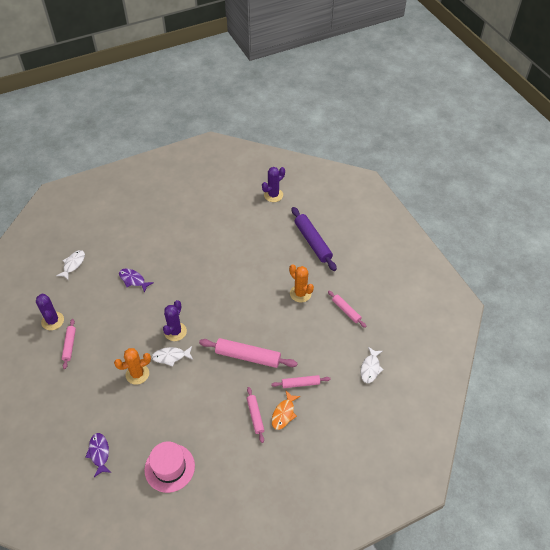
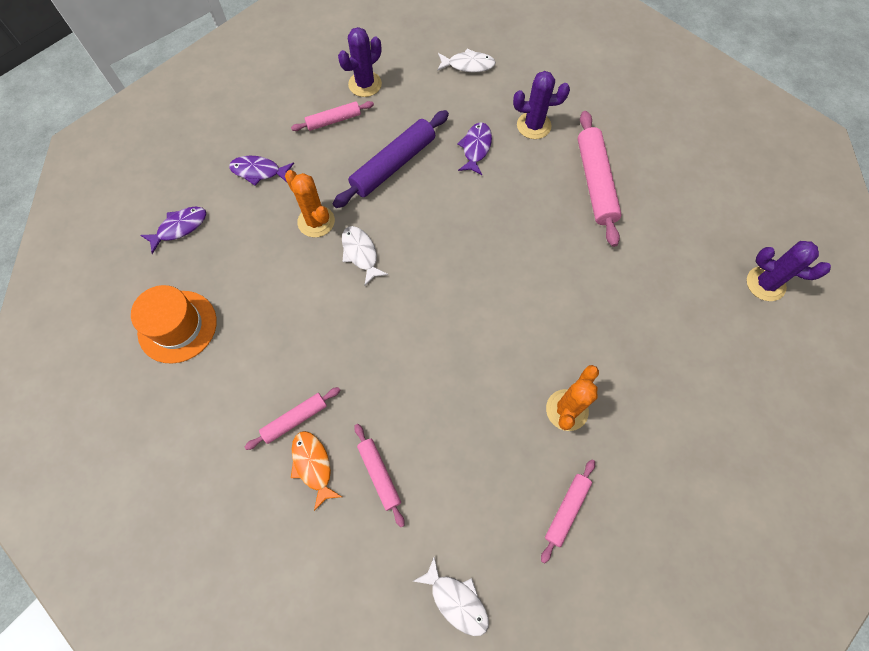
camera: 70 degrees right, 15 degrees up
(83, 397) = (259, 171): none -> purple fish
(169, 467) = (177, 326): pink hat -> orange hat
(175, 331) = (407, 241): purple cactus -> purple cactus (533, 125)
(248, 356) = (401, 367): pink rolling pin -> pink rolling pin (595, 182)
(284, 413) = (313, 465): orange fish -> orange fish turned 60 degrees clockwise
(313, 242) = (695, 393): purple rolling pin -> purple rolling pin (393, 165)
(370, 368) = (456, 600): white fish -> white fish turned 135 degrees counterclockwise

